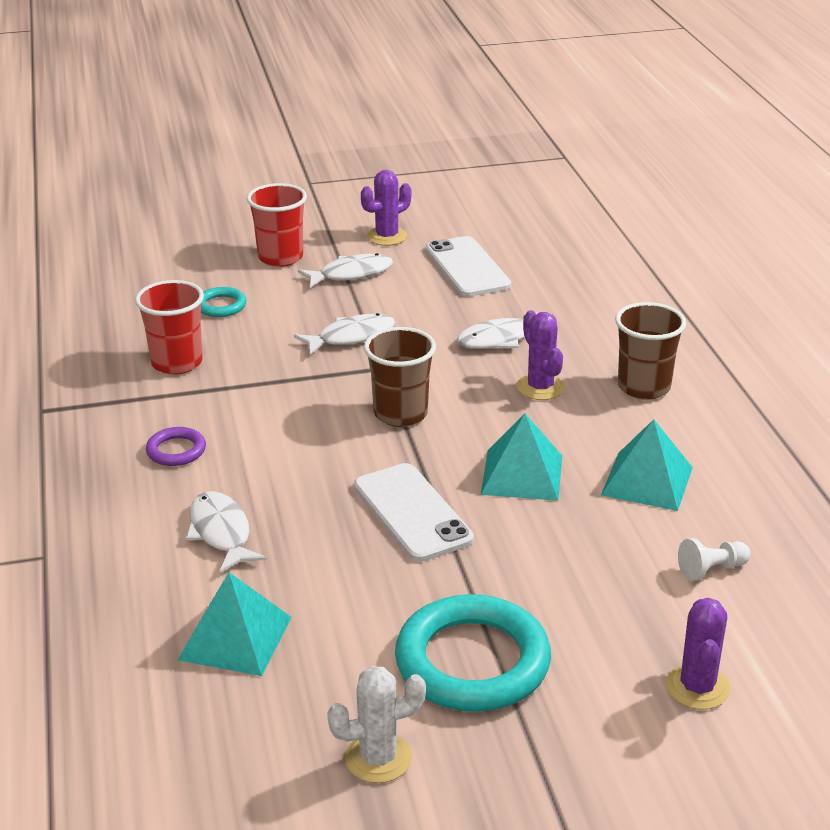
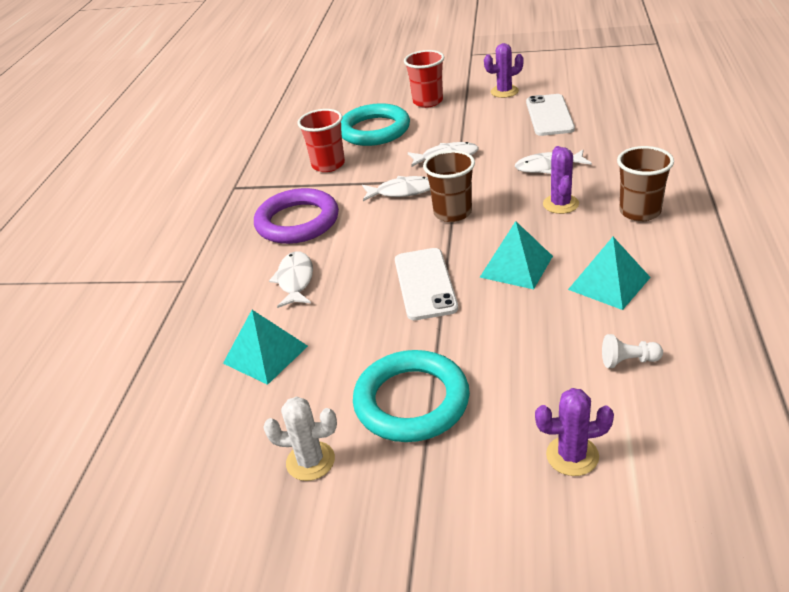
camera: 25 degrees right, 5 degrees up
(176, 450) = (297, 222): purple ring -> purple ring, size x2.15
(221, 306) = (374, 130): turquoise ring -> turquoise ring, size x2.15
(351, 274) = (468, 115): white fish -> white fish (402, 191)
(697, 687) = (572, 456): purple cactus -> purple cactus turned 60 degrees clockwise

